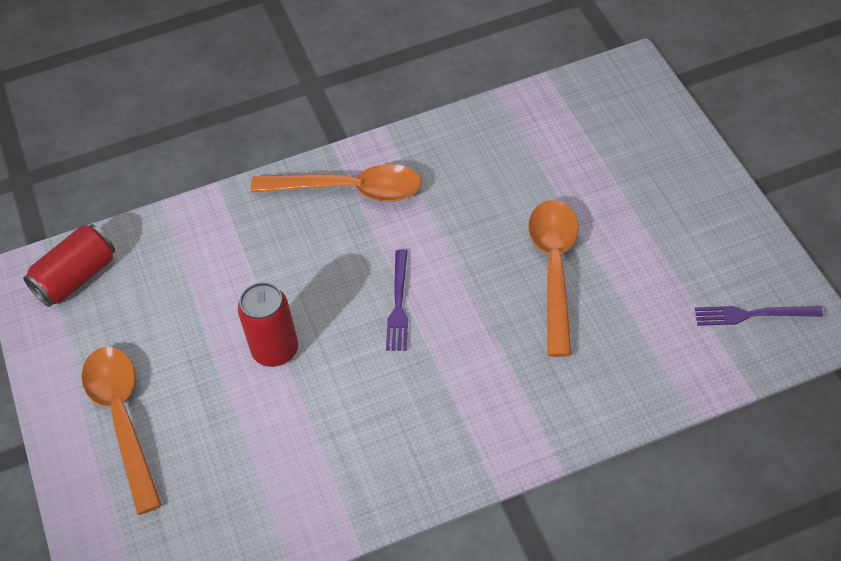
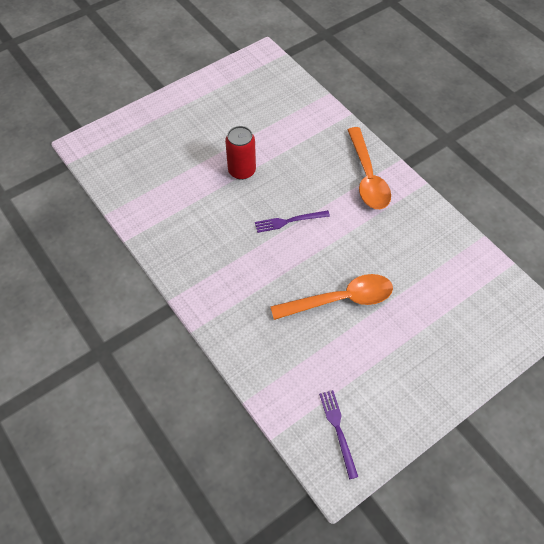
camera: 70 degrees right, 5 degrees up
(76, 278) = (266, 74): red can -> none
(122, 419) = (184, 119): orange spoon -> none

